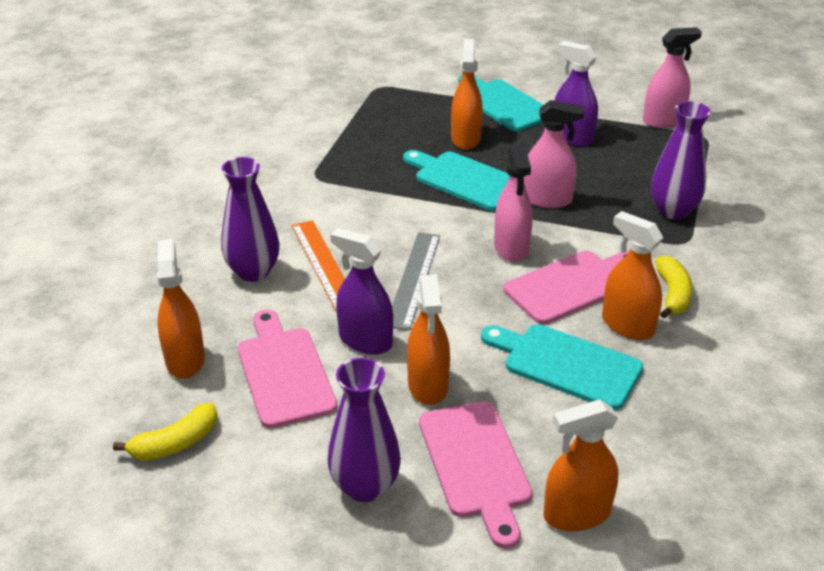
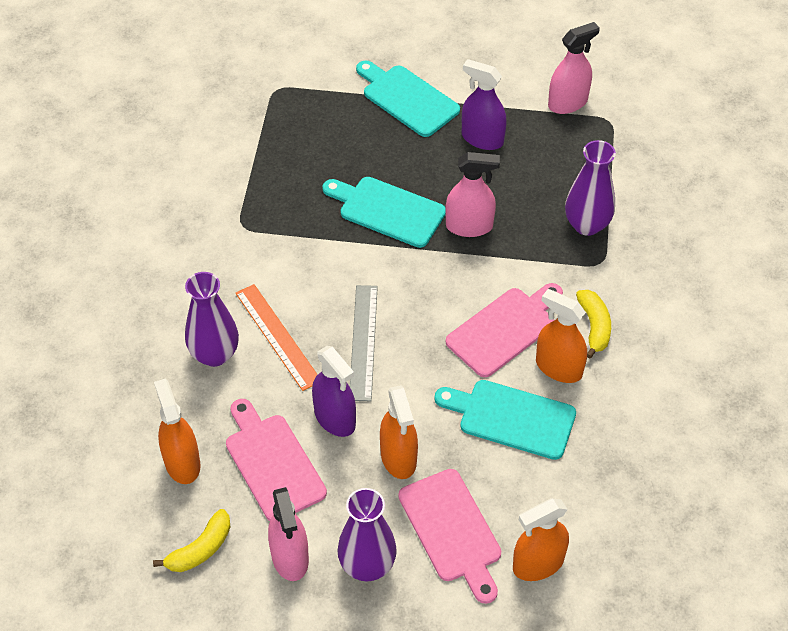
camera: 10 degrees left, 15 degrees up
(365, 341) = (335, 418): purple spray bottle -> purple spray bottle turned 150 degrees counterclockwise
(465, 139) = (378, 154): orange spray bottle -> none
(511, 248) = (445, 291): pink spray bottle -> pink spray bottle (290, 557)

